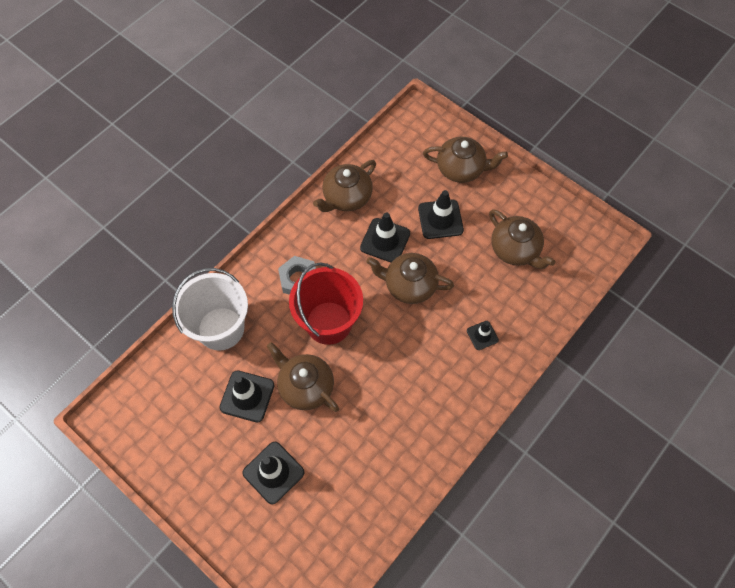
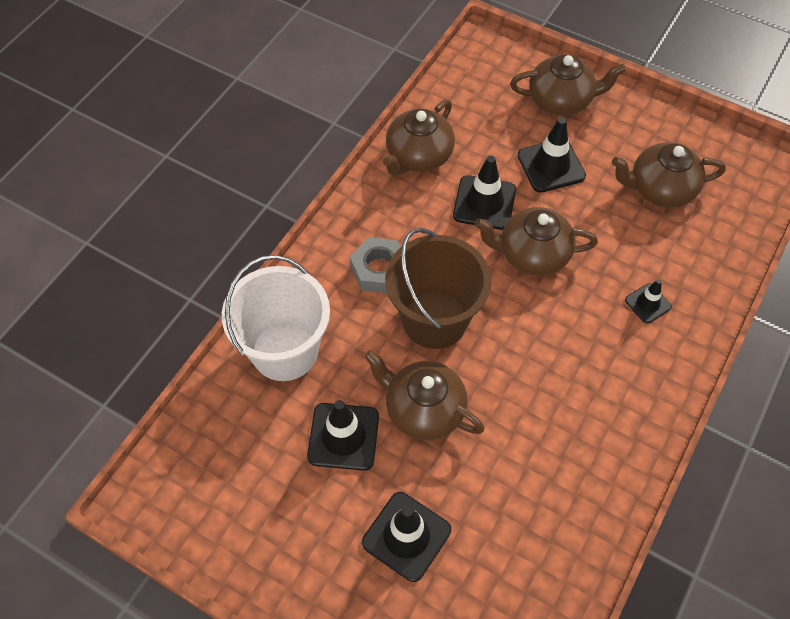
camera: 10 degrees left, 5 degrees down
(328, 323) = (434, 319): red bucket -> brown bucket
(515, 250) = (660, 189): brown teapot -> brown teapot turned 135 degrees clockwise

